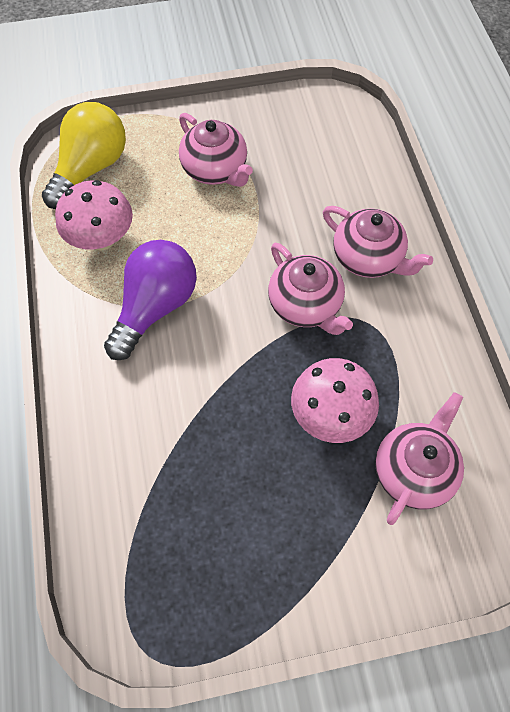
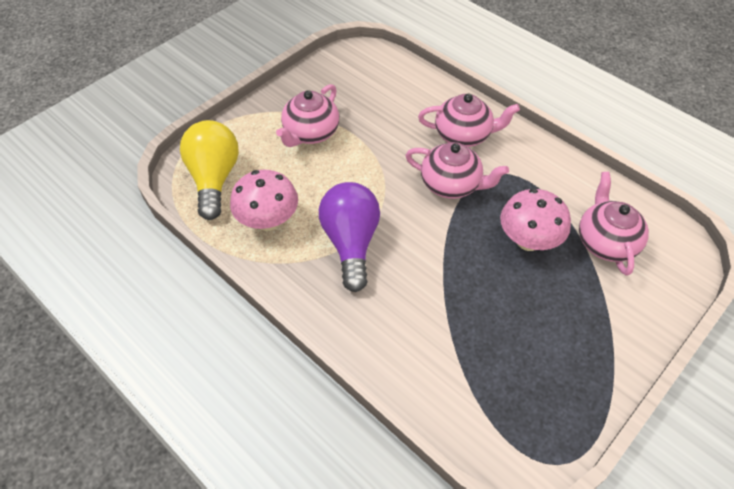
camera: 35 degrees left, 10 degrees down
(215, 169) = (310, 133): pink teapot -> pink teapot turned 105 degrees clockwise

